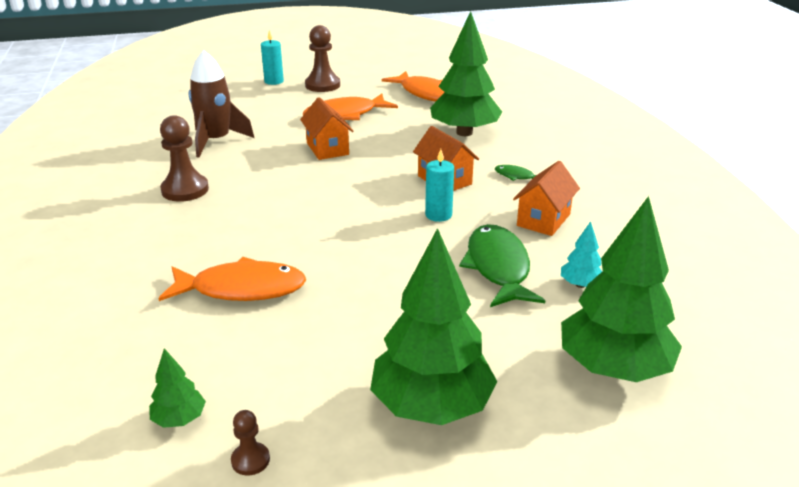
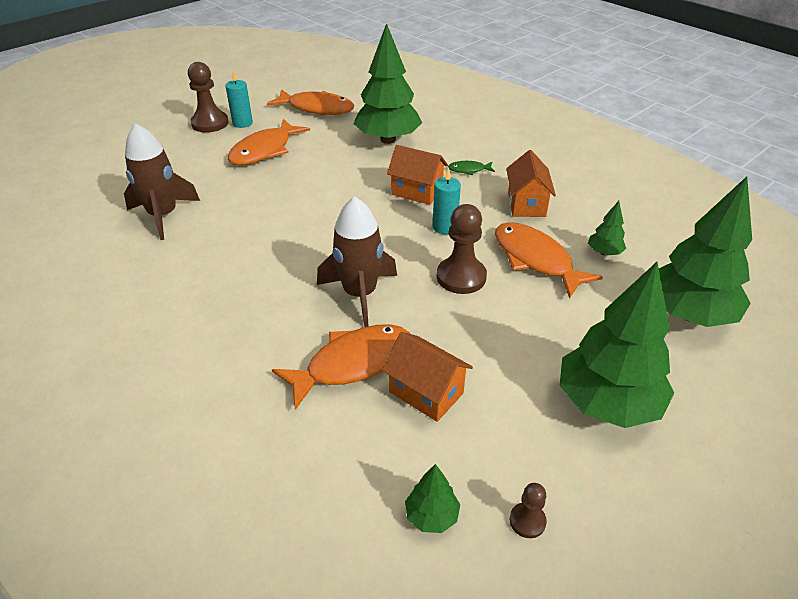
camera: 30 degrees left, 10 degrees up
(185, 190) = (187, 280): brown pawn -> brown pawn (461, 277)
(274, 81) = (155, 131): turquoise candle -> turquoise candle (242, 123)
(304, 242) = (360, 294): none -> brown rocket
(327, 149) = (284, 191): orange house -> orange house (426, 392)
(498, 267) = (535, 259): green fish -> orange fish
(580, 284) = (604, 252): turquoise tree -> green tree

